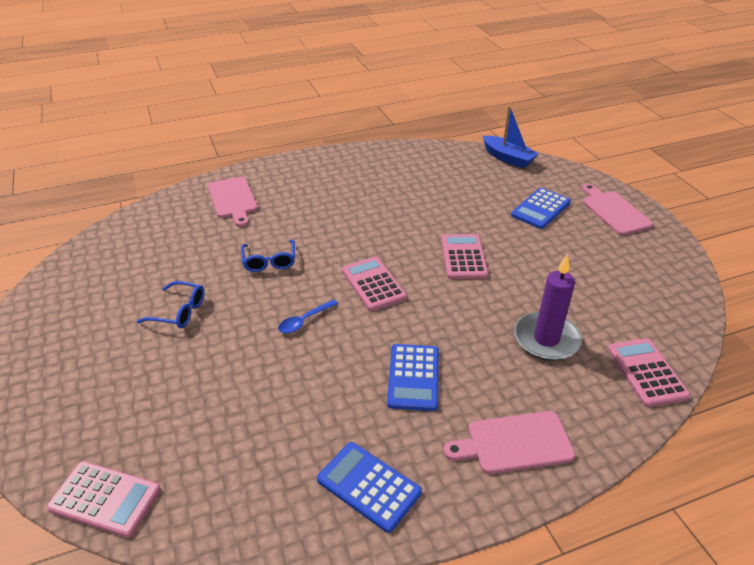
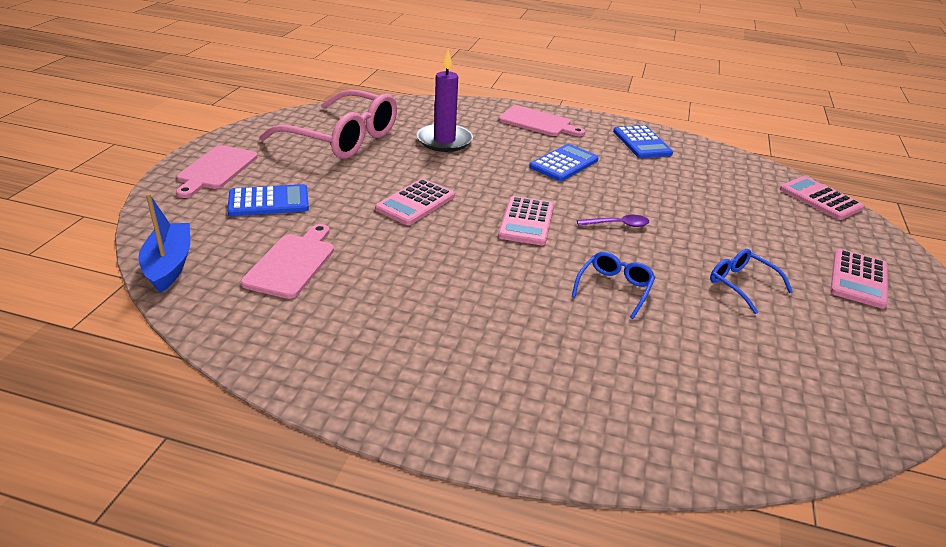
camera: 145 degrees left, 5 degrees down
(233, 200) = (608, 404): pink cutting board -> pink cutting board (292, 263)
(304, 321) = (617, 225): blue spoon -> purple spoon
(613, 287) = (342, 138): none -> pink glasses
(646, 372) = (413, 109): pink calculator -> pink calculator (858, 279)

